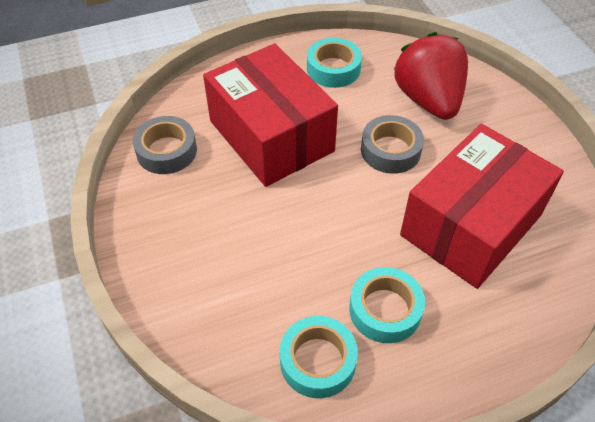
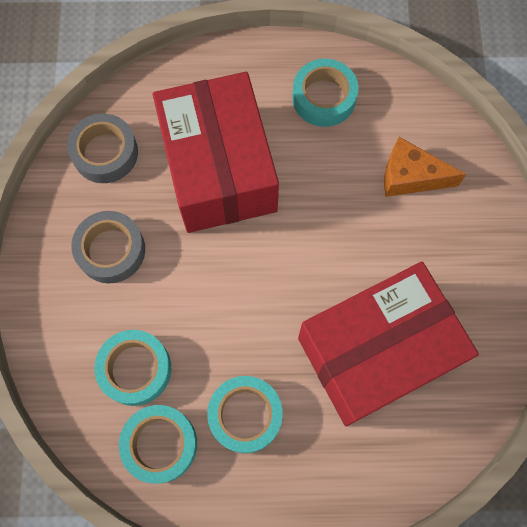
camera: 20 degrees right, 20 degrees up
(265, 305) = (135, 369): none -> turquoise tape
(390, 150) = (336, 230): grey tape -> grey tape (111, 250)
(428, 100) = (410, 177): red strawberry -> orange cheese

